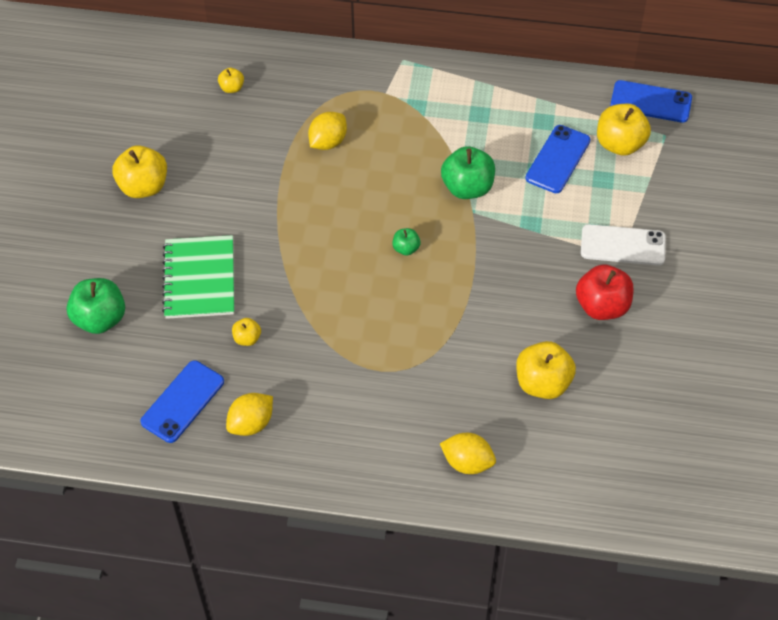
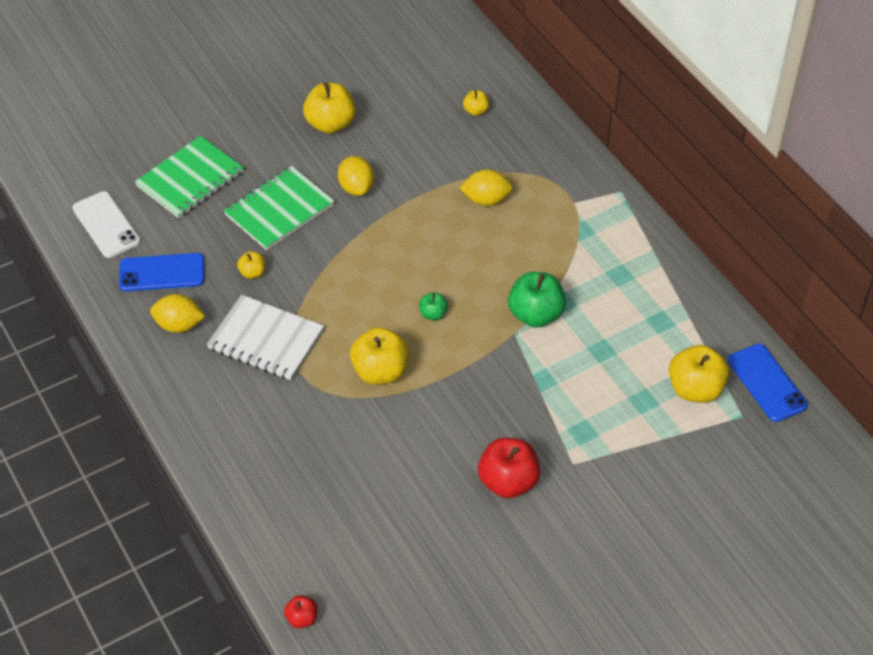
camera: 50 degrees right, 5 degrees down
(100, 319) = (190, 179): green apple -> green notebook
(325, 373) = (266, 340): none -> white notebook
(467, 462) = (265, 484): yellow lemon -> yellow lemon (356, 188)
(543, 383) = (389, 488): yellow apple -> yellow apple (380, 371)
(558, 159) = (630, 356): blue phone -> none
(612, 516) = (302, 618): none -> red apple
(623, 245) = (587, 458): white phone -> white phone (106, 225)

